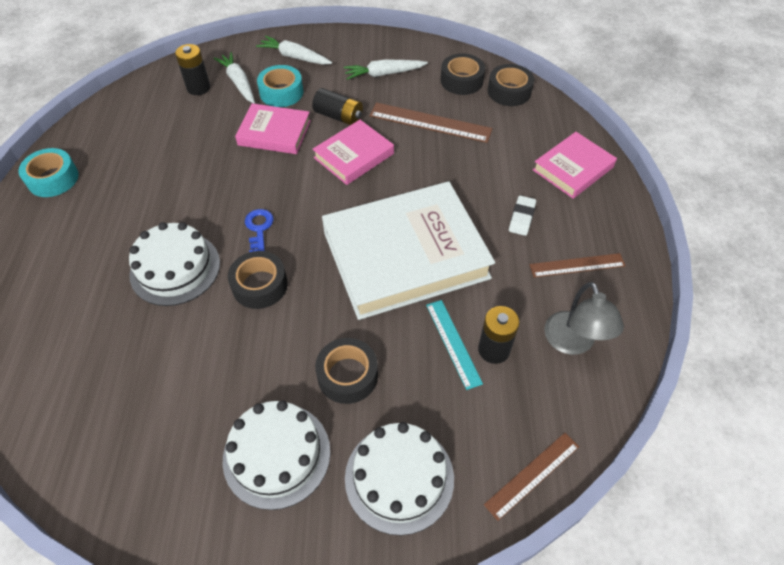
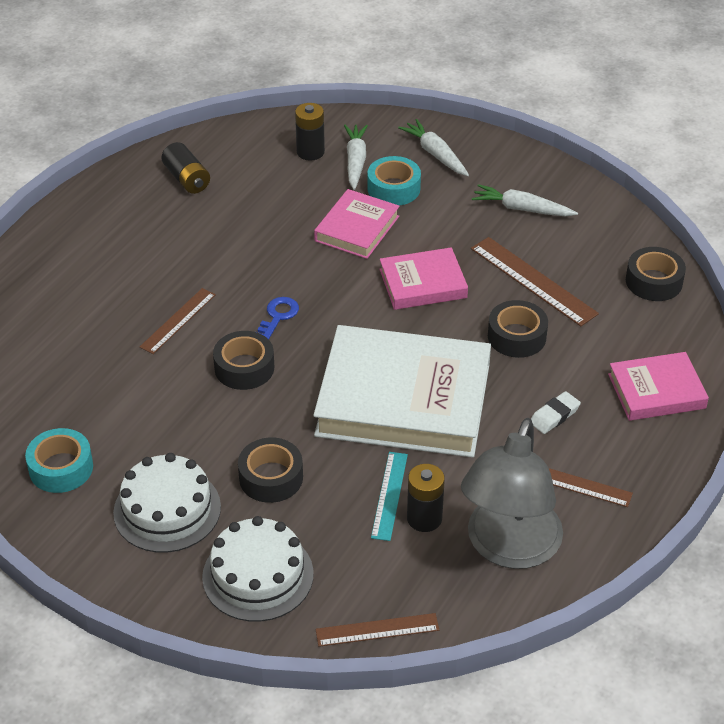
camera: 30 degrees right, 10 degrees down
(53, 179) = (117, 193): turquoise tape -> turquoise tape (61, 468)
(175, 268) = (178, 320): white cake -> brown ruler
(274, 133) = (357, 228): pink book -> pink book turned 75 degrees clockwise
(339, 116) = (437, 237): black battery -> black battery (187, 179)
(461, 80) = (607, 249): black tape -> black tape (516, 336)
(573, 343) = (508, 548): grey lamp -> grey lamp, size x1.66

